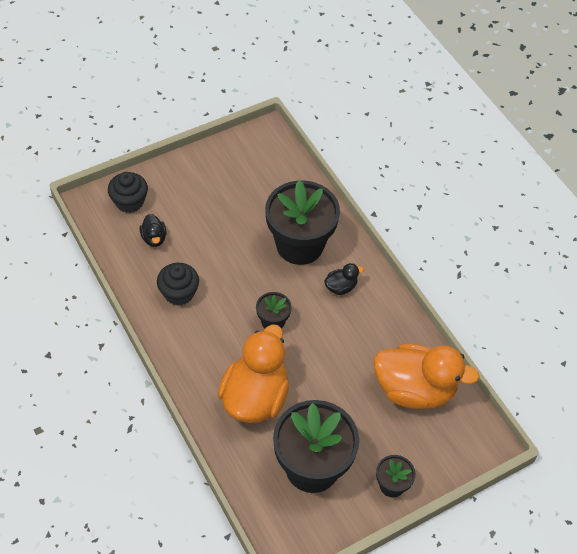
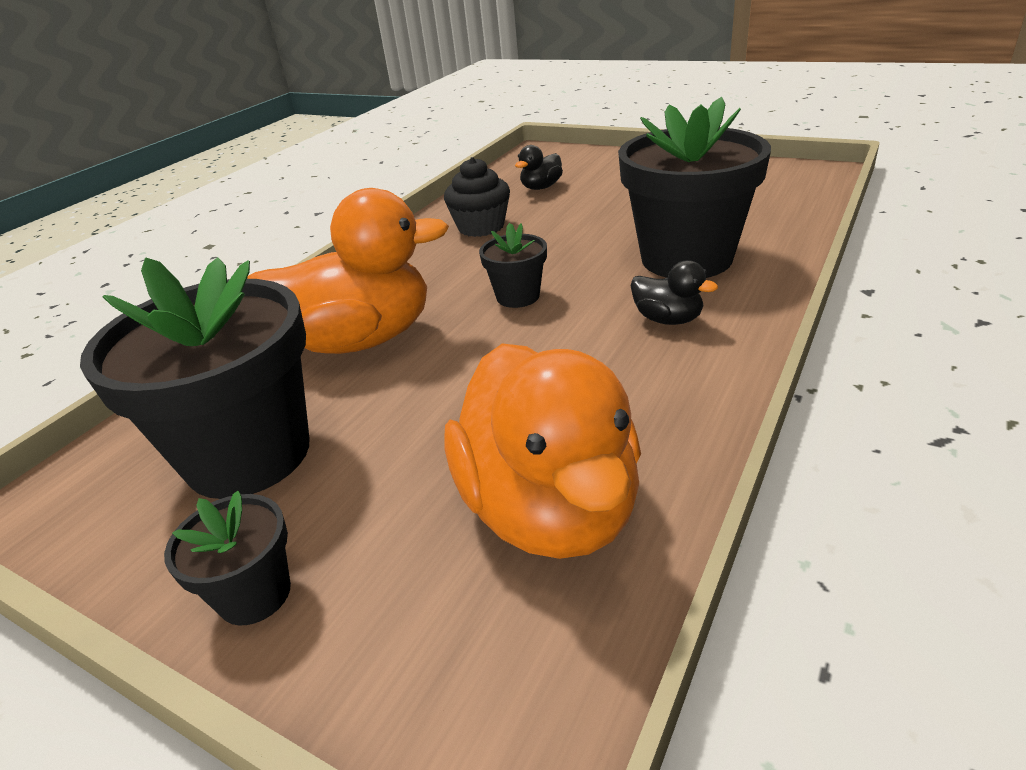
camera: 65 degrees right, 20 degrees down
(129, 202) = (570, 161): black cupcake -> none

